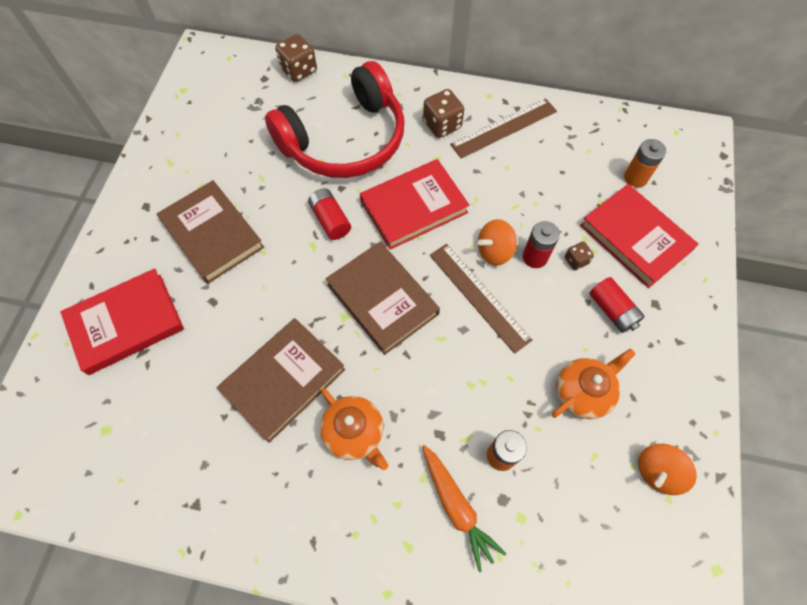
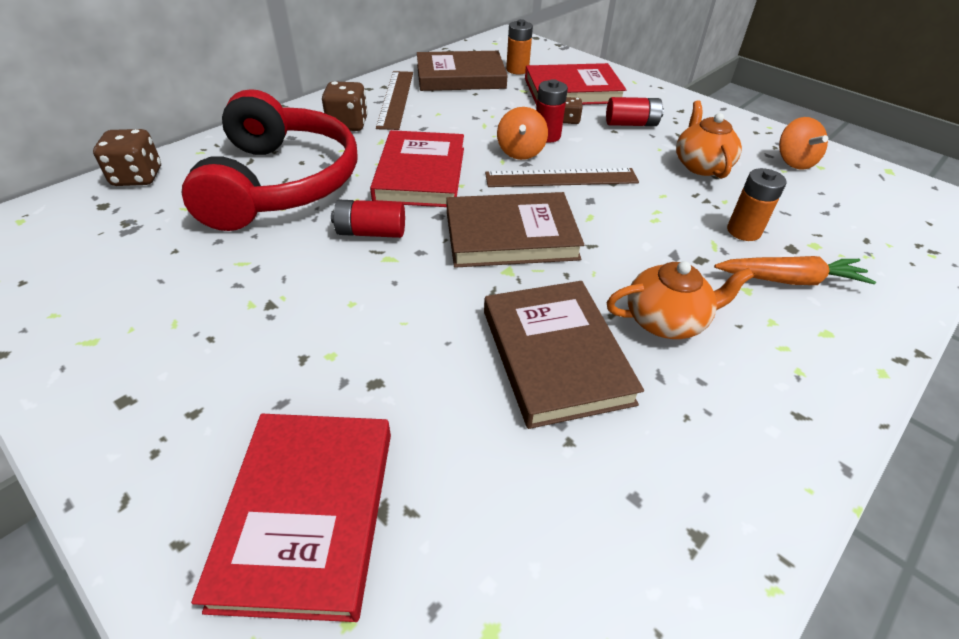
camera: 60 degrees left, 20 degrees down
(212, 234) = (268, 341): brown book -> brown book (460, 76)

